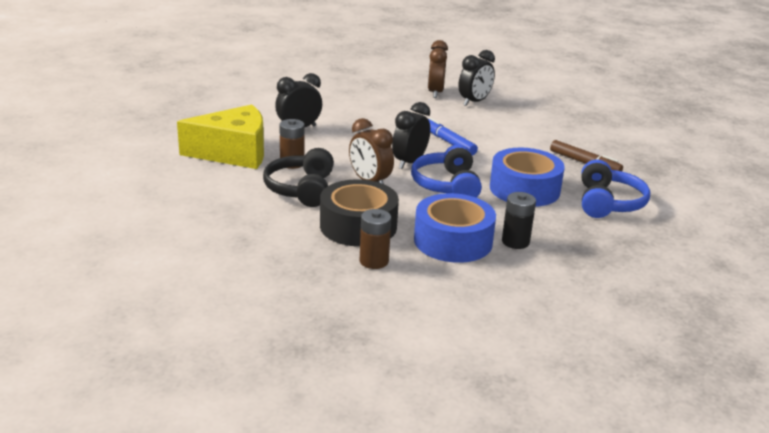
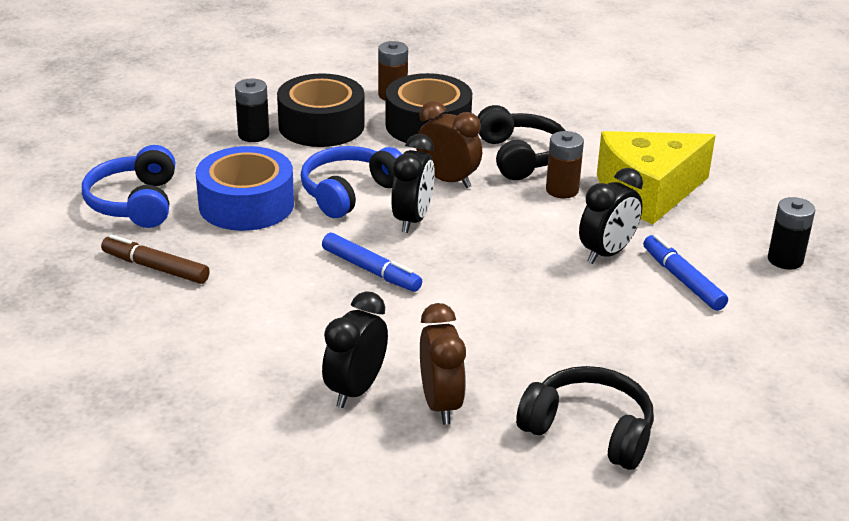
camera: 165 degrees right, 5 degrees up
(197, 111) = (785, 259): none -> black battery
(268, 112) = (682, 280): none -> blue marker
(373, 77) = (589, 430): none -> black headphones
(447, 185) = (349, 192): blue headphones -> blue headphones turned 120 degrees counterclockwise
(453, 241) = (321, 125): blue tape -> black tape

